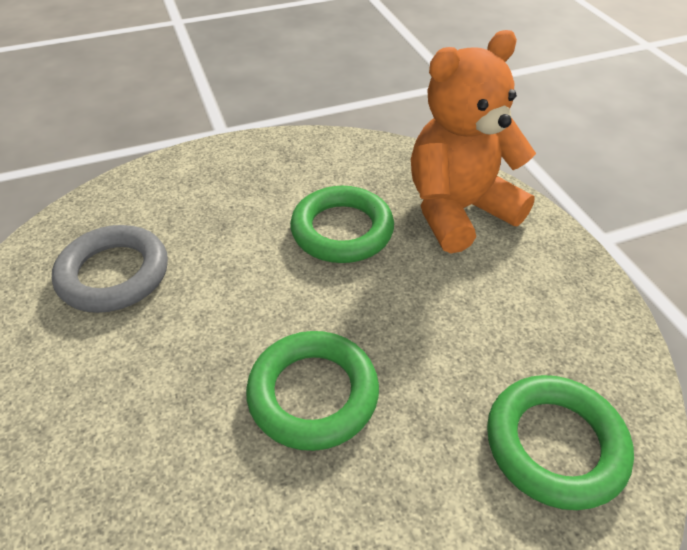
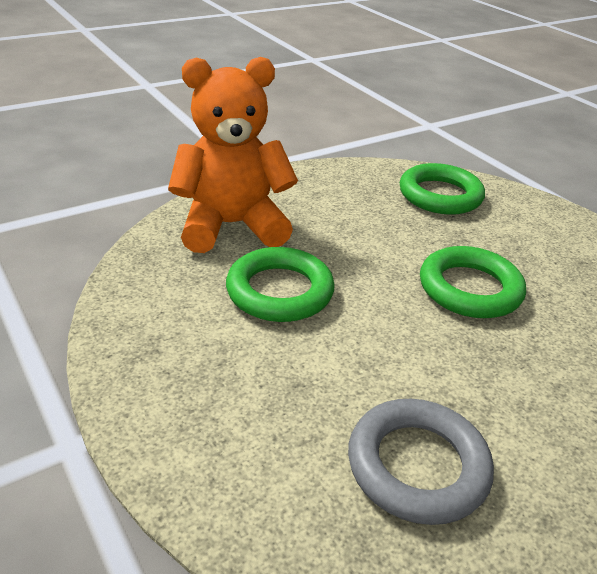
camera: 105 degrees left, 10 degrees down
(458, 210) = (232, 226): orange teddy bear -> orange teddy bear turned 120 degrees clockwise

